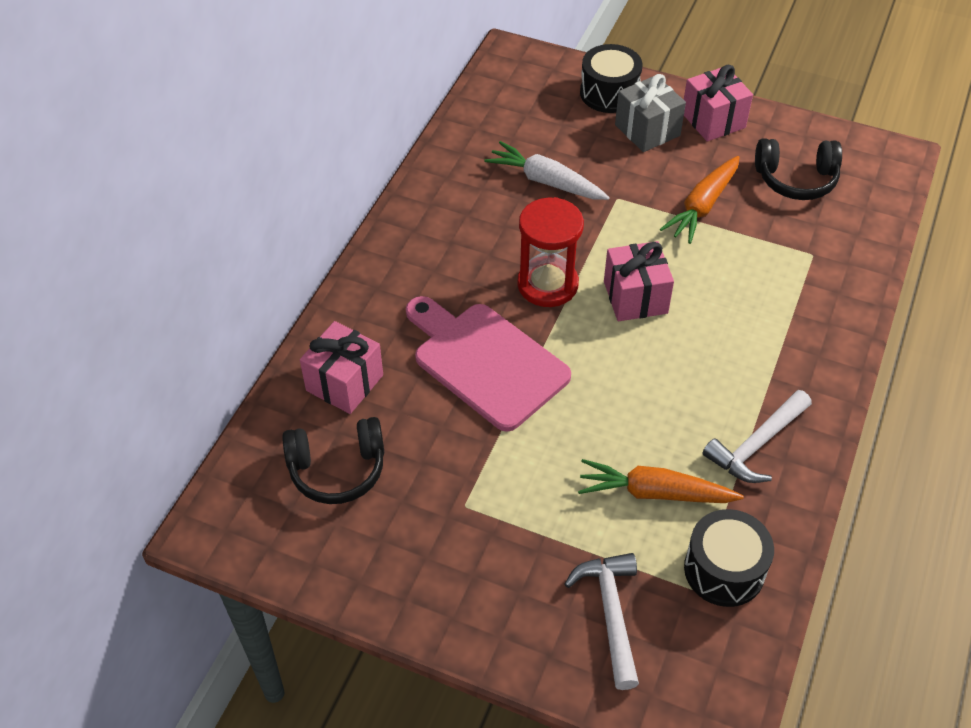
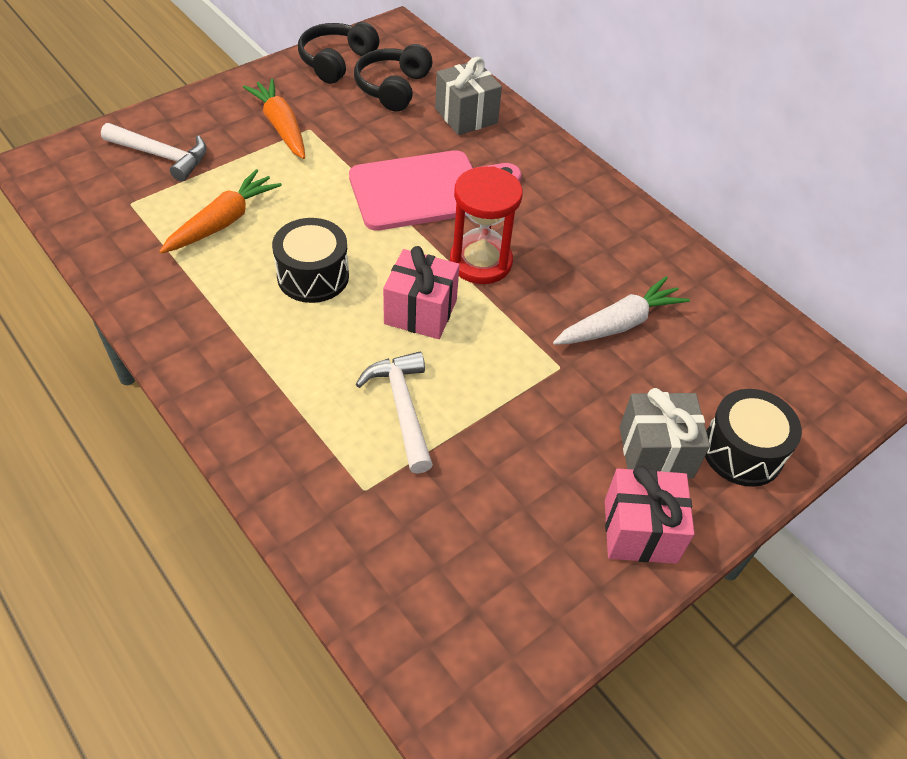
camera: 115 degrees right, 0 degrees up
(345, 383) = (466, 116): pink gift -> grey gift
(702, 206) = (502, 432): orange carrot -> orange carrot (281, 127)
(724, 570) = (127, 224): black drum -> black drum (313, 276)
(756, 445) = (201, 303): white hammer -> white hammer (402, 408)
(796, 179) = (486, 553): black headphones -> black headphones (336, 62)

